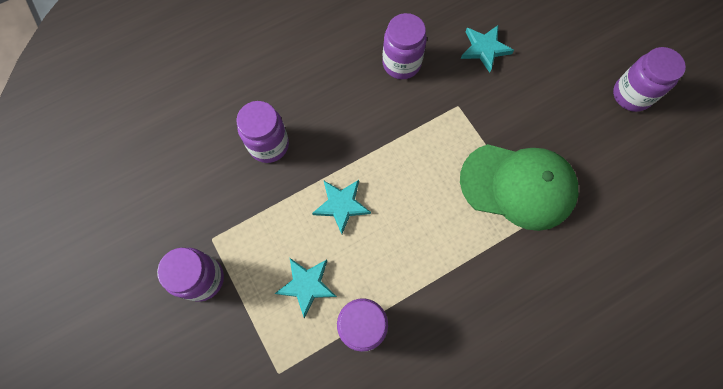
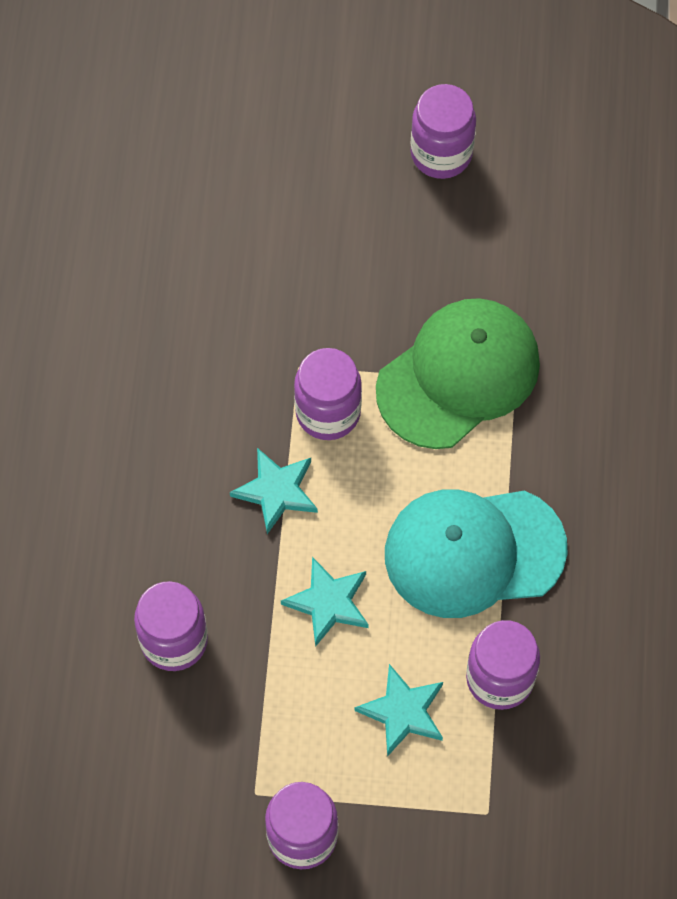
camera: 55 degrees left, 5 degrees down
(401, 64) = (183, 393): purple jar -> purple jar (328, 412)
(425, 261) = (473, 552): none -> turquoise cap
(484, 49) = (243, 274): turquoise star -> turquoise star (276, 491)

